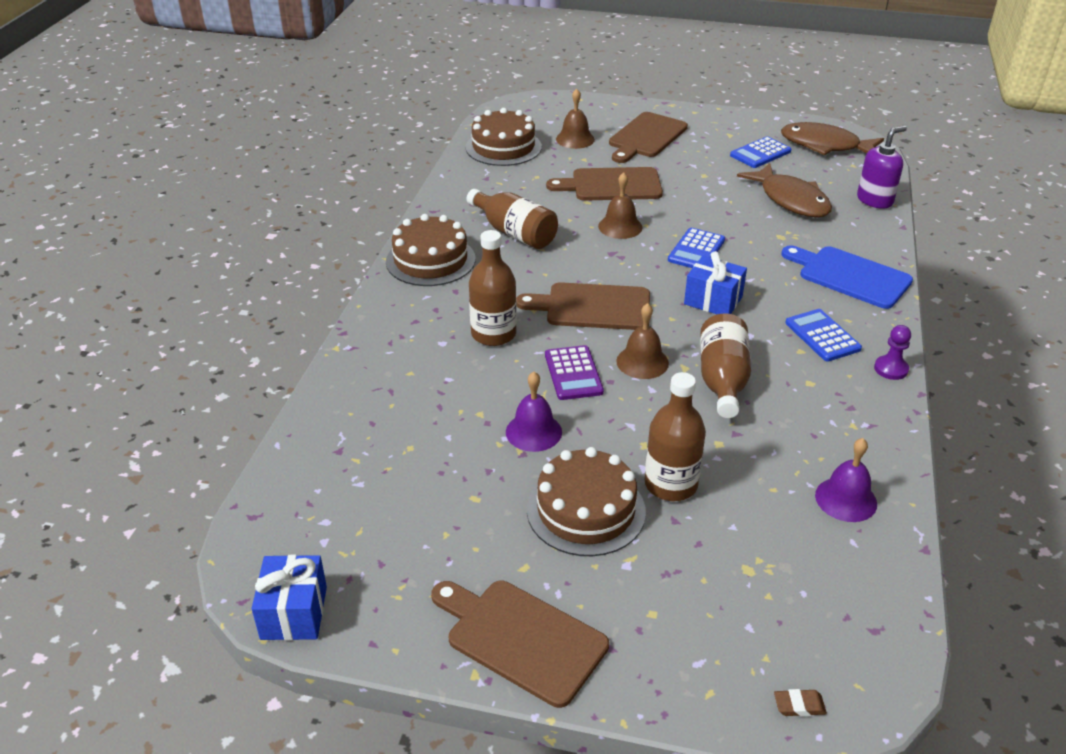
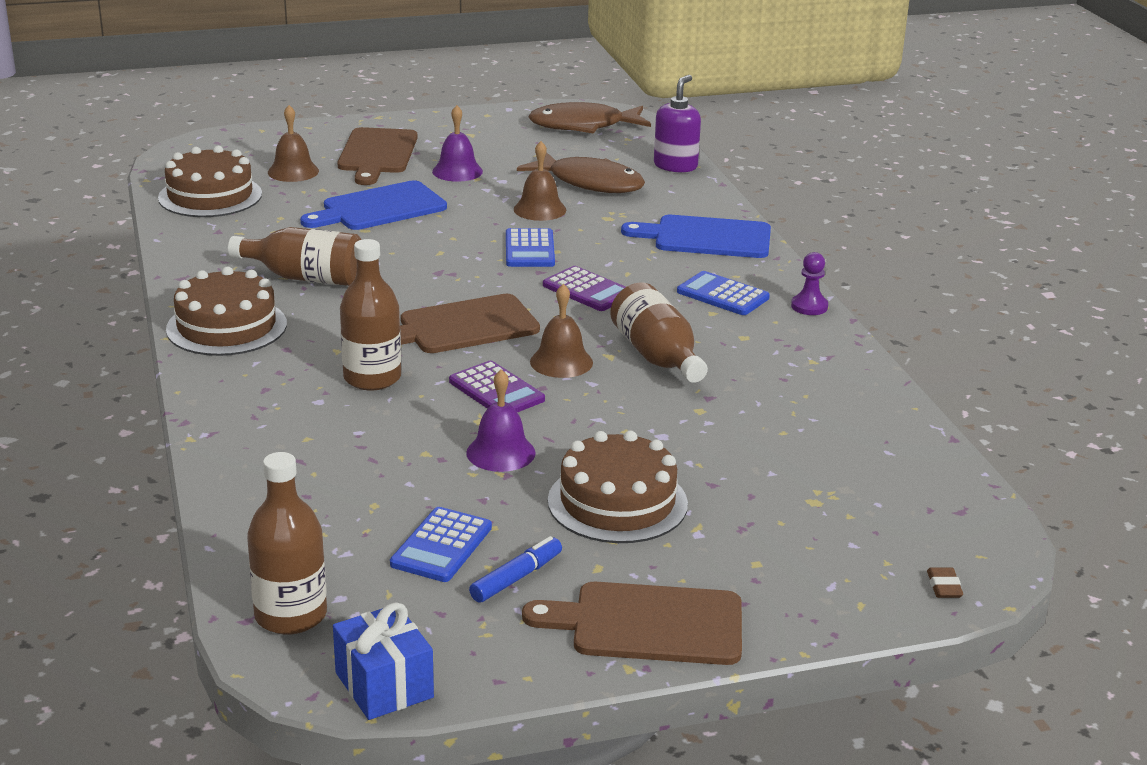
camera: 30 degrees left, 10 degrees down
(457, 553) = (516, 578): none -> blue marker
(612, 185) = (379, 208): brown cutting board -> blue cutting board
(620, 226) = (425, 245): brown bell -> brown bell (539, 209)
(671, 484) = (683, 456): brown bottle -> brown bottle (291, 615)
(713, 300) = (587, 290): blue gift -> purple calculator
(760, 153) = (520, 146): blue calculator -> blue calculator (441, 546)
(799, 705) = (944, 586): brown eraser -> brown eraser turned 60 degrees counterclockwise
(846, 499) = (855, 421): purple bell -> purple bell (457, 171)

